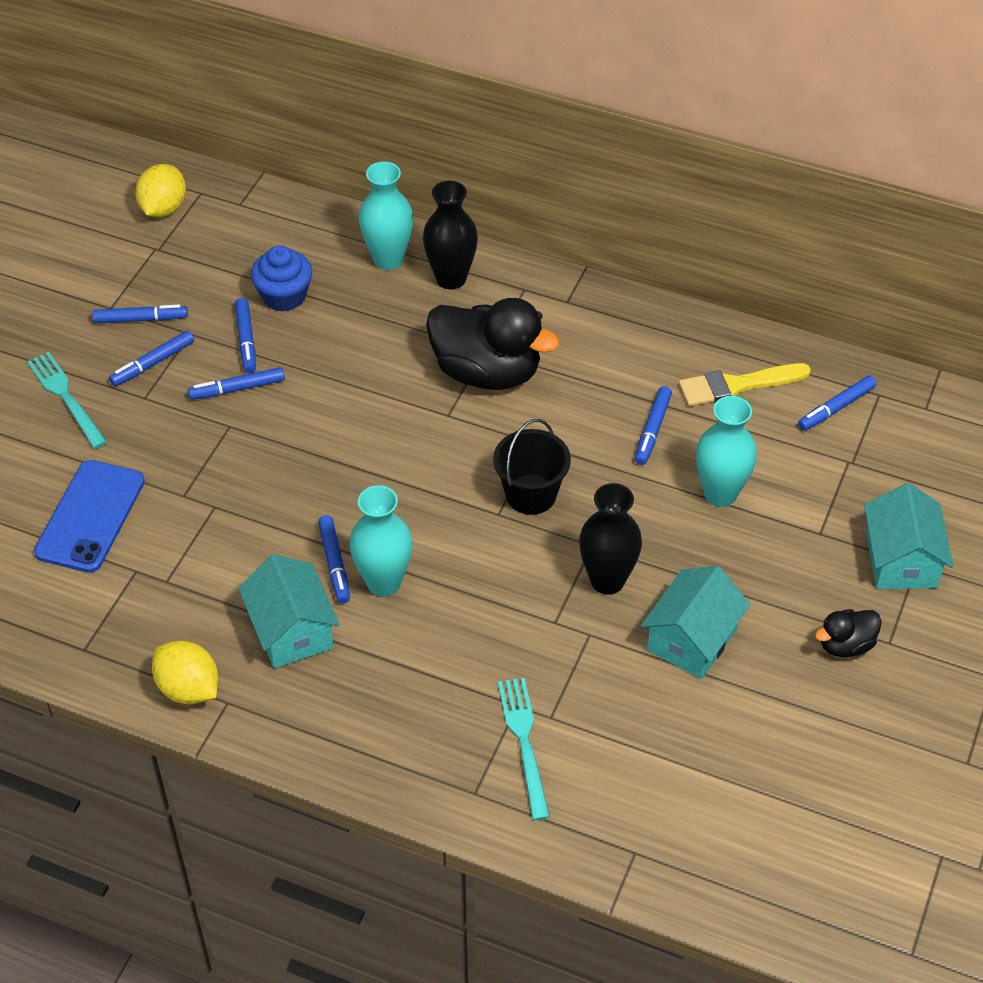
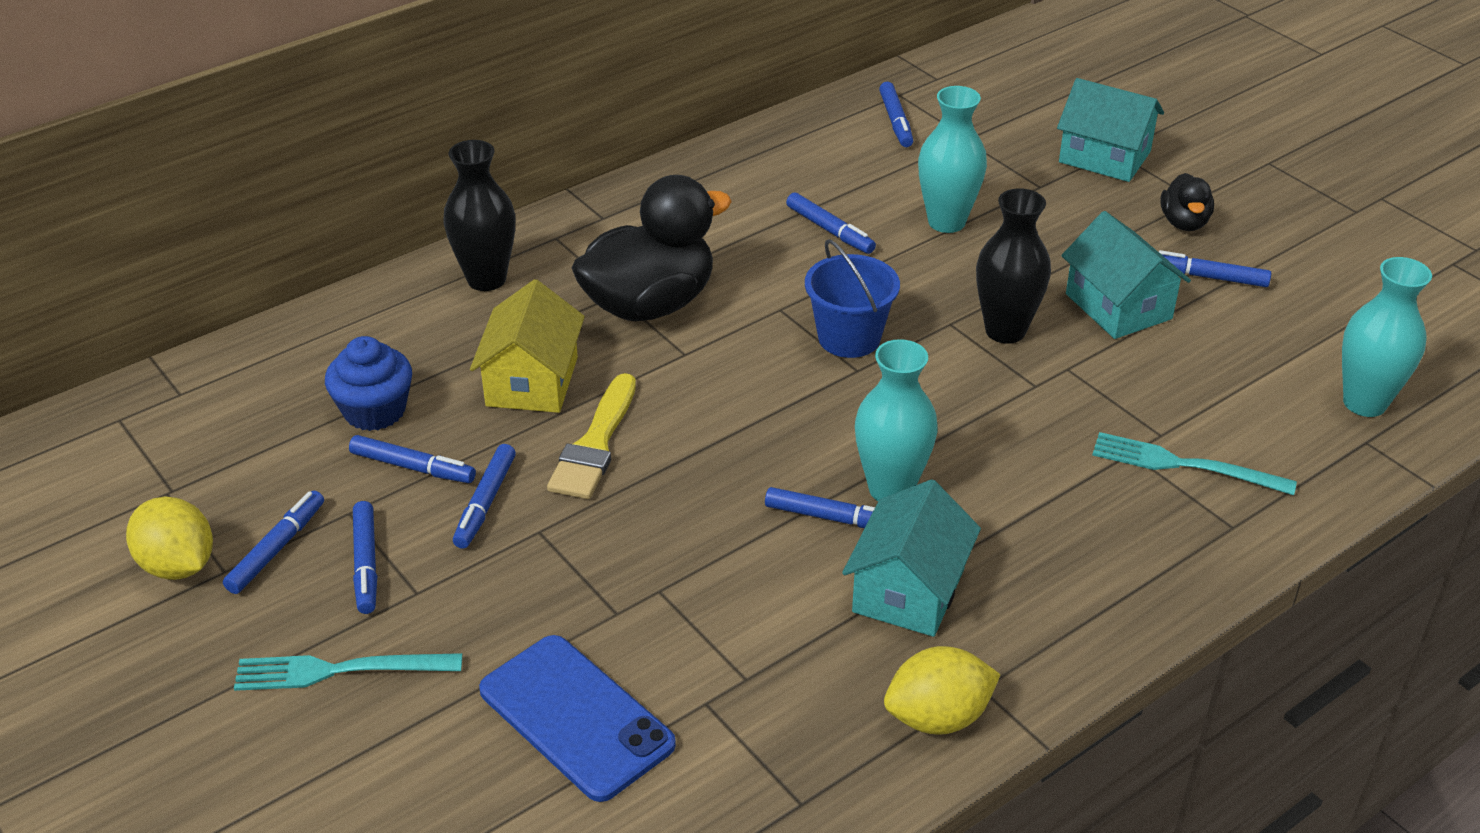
camera: 60 degrees left, 10 degrees down
(163, 208) = (106, 461): yellow lemon -> yellow lemon (178, 565)
(291, 630) = (908, 590): turquoise house -> turquoise house turned 75 degrees counterclockwise
(364, 353) = (532, 381): none -> yellow house
(388, 259) = (407, 312): turquoise vase -> turquoise vase (1364, 403)
(531, 494) = (849, 338): black bucket -> blue bucket
(737, 385) = (817, 161): yellow brush -> yellow brush (595, 444)
(778, 685) = (1208, 277): none -> blue marker

